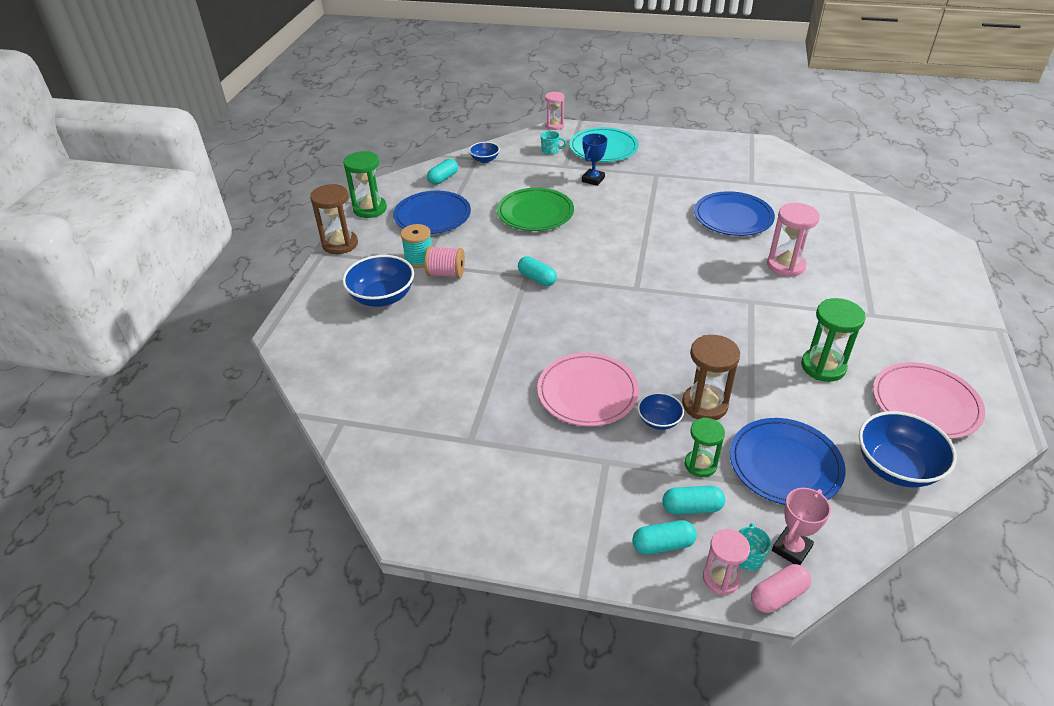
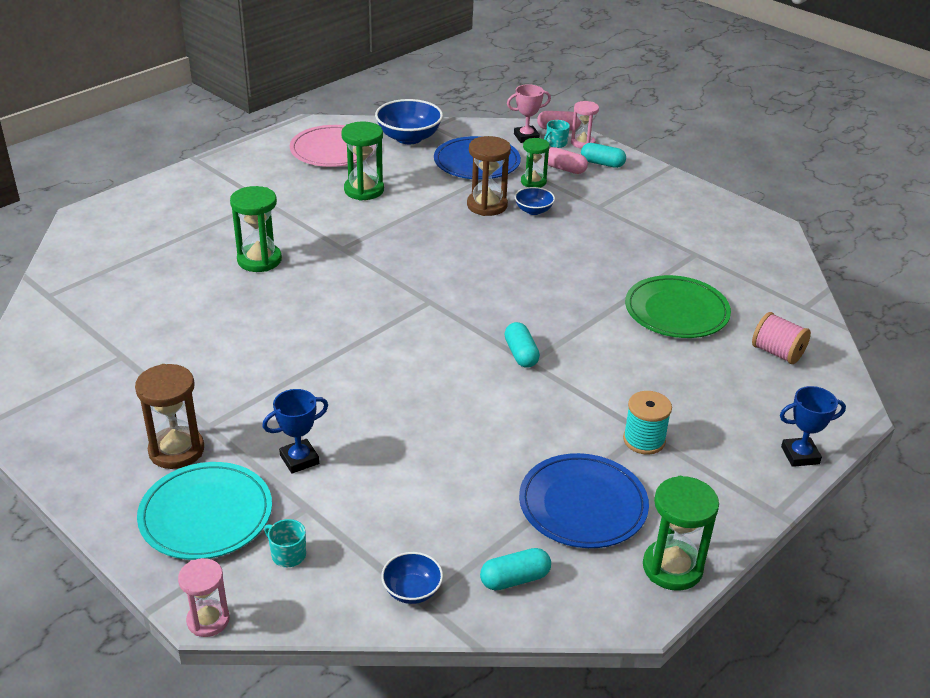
camera: 150 degrees left, 5 degrees down
(315, 290) = (800, 455): none -> blue trophy
(340, 244) = (745, 516): brown hourglass -> brown hourglass (176, 450)
(382, 297) = (716, 408): blue bowl -> none
(446, 274) = (621, 405): pink spool -> pink spool (777, 353)
(535, 213) = (437, 441): green plate -> green plate (676, 311)
(587, 392) = (570, 245): pink plate -> none
(692, 507) = (564, 169): turquoise capsule -> pink capsule
(733, 217) = (221, 325): blue plate -> none
(786, 265) = (259, 260): pink hourglass -> green hourglass

